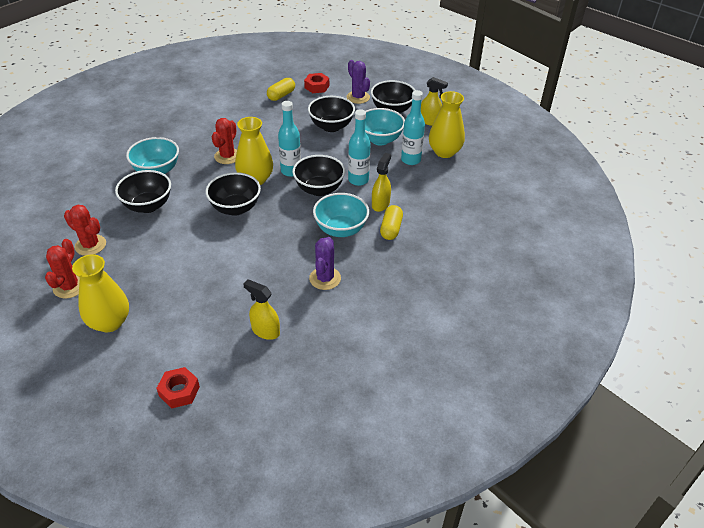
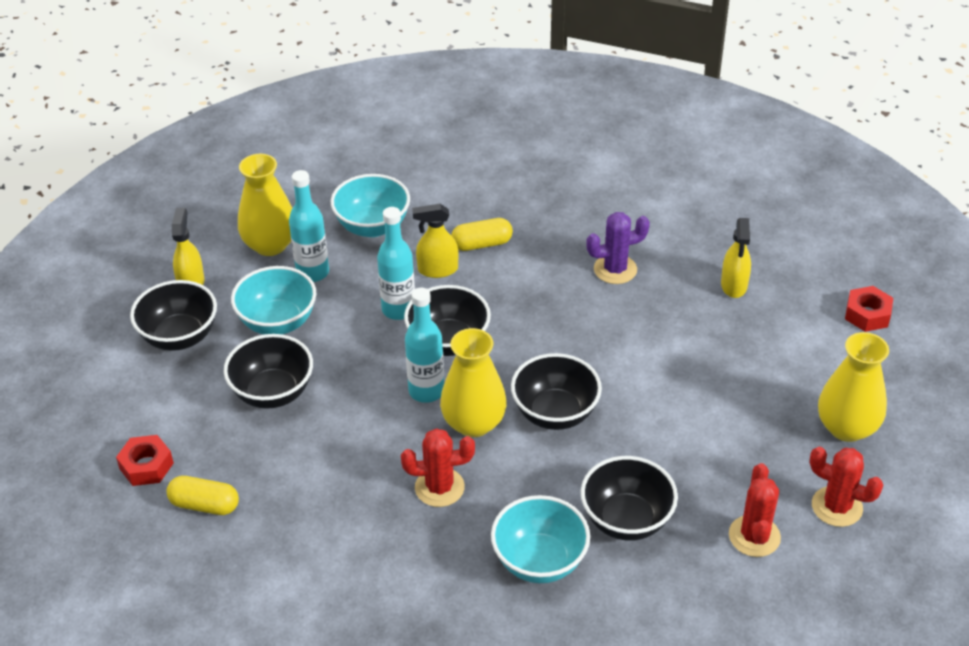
camera: 115 degrees left, 0 degrees up
(70, 286) = (837, 507): red cactus -> red cactus turned 45 degrees clockwise
(341, 229) = (517, 288): turquoise bowl -> turquoise bowl (372, 226)
(358, 97) = (157, 394): purple cactus -> none

